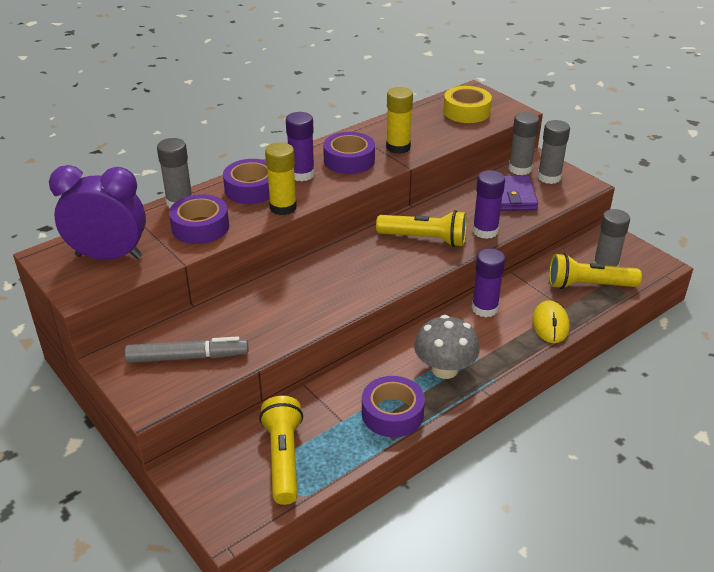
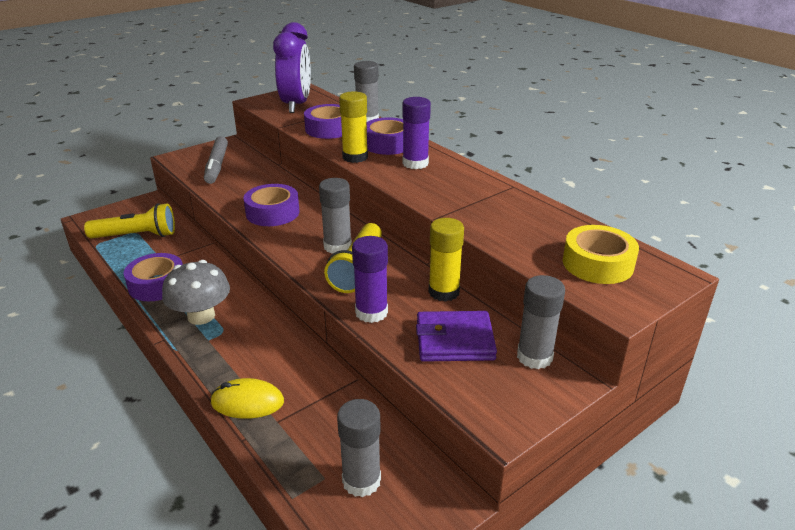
camera: 90 degrees right, 5 degrees down
(349, 160) = (446, 185): purple tape -> purple tape (272, 213)
(398, 147) = (481, 212): yellow glue stick -> yellow glue stick (444, 292)
(484, 308) = (289, 350): purple glue stick -> none
(549, 177) = (516, 385): grey glue stick -> grey glue stick (337, 246)
(588, 285) = (319, 453): yellow flashlight -> none

